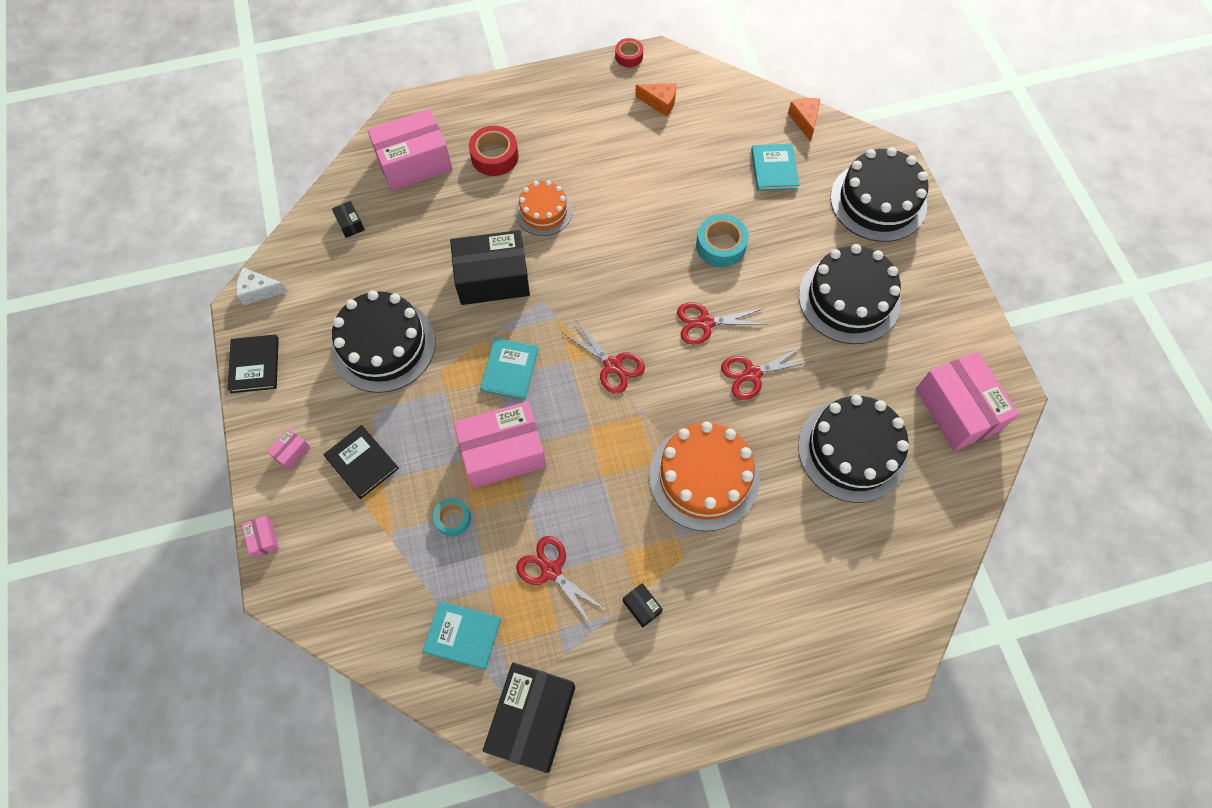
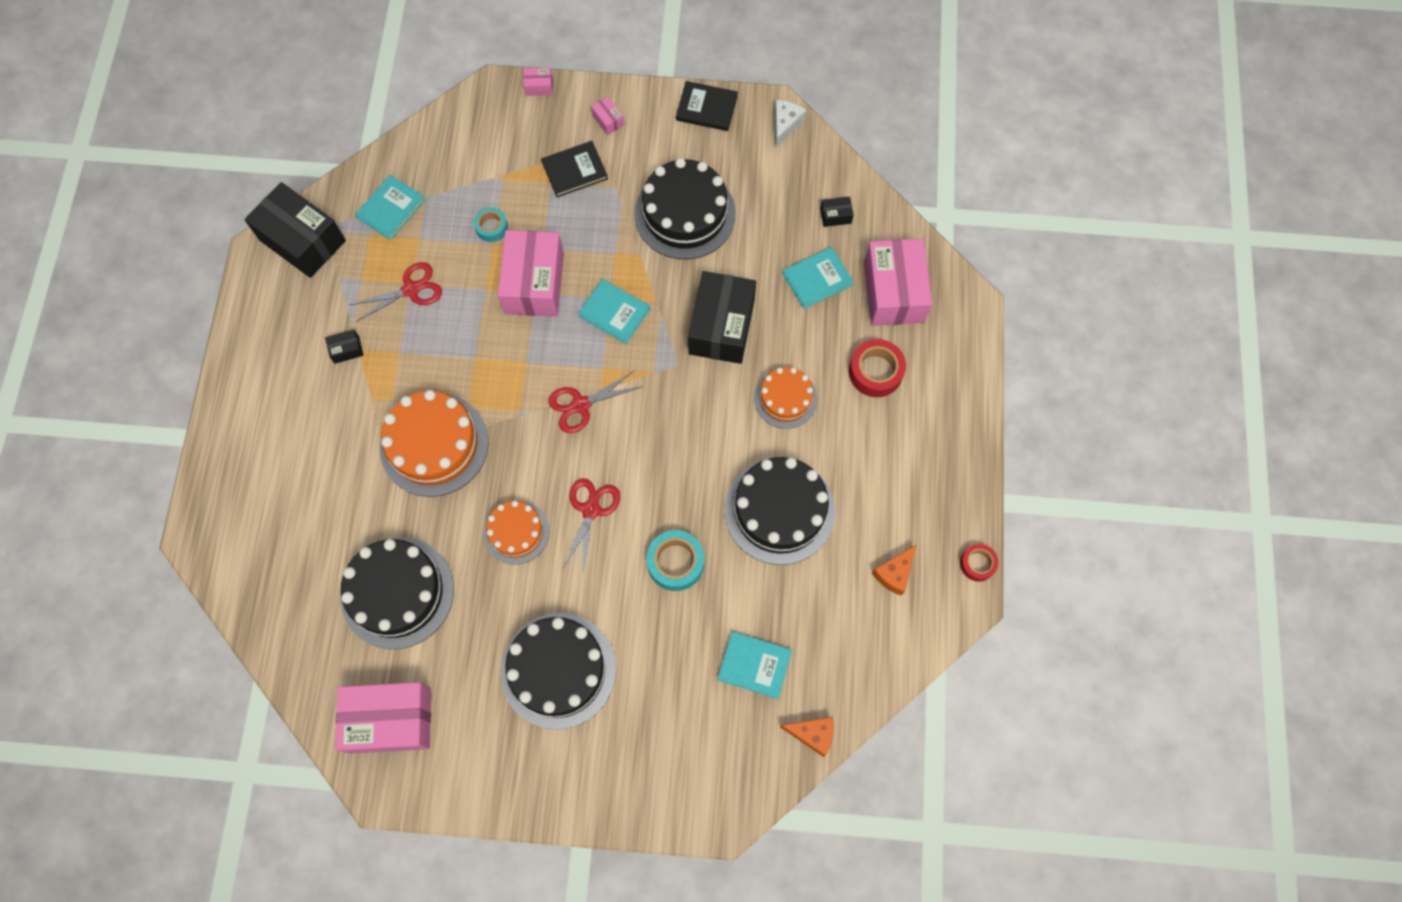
camera: 110 degrees right, 5 degrees up
(420, 220) = (817, 279): none -> turquoise book
(752, 374) = (516, 532): red scissors -> orange cake
(878, 201) = (667, 767): black cake -> black cake (779, 510)

